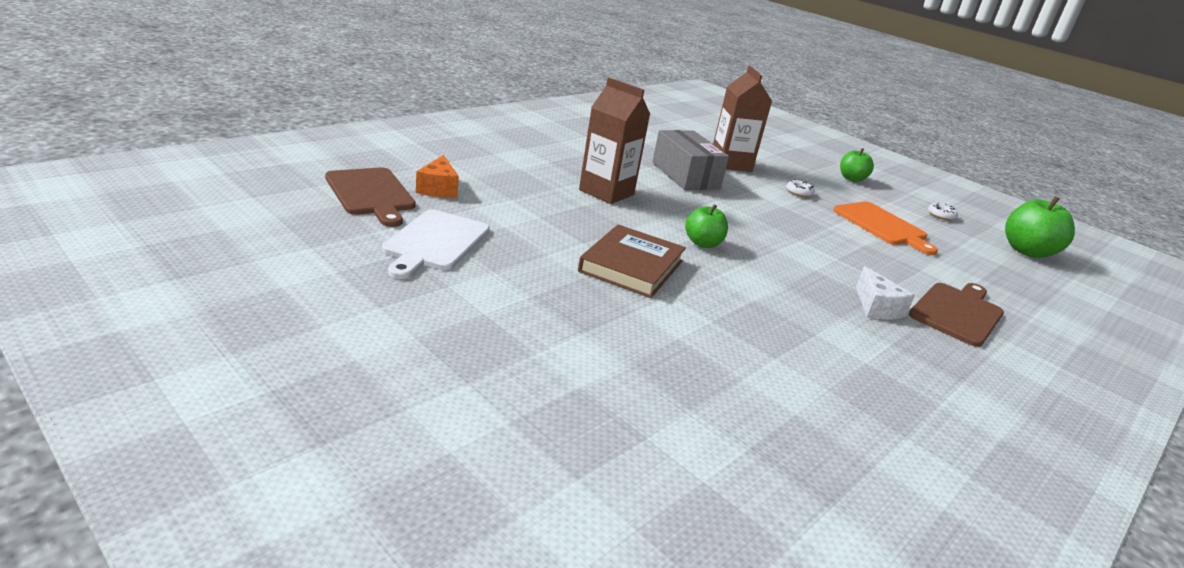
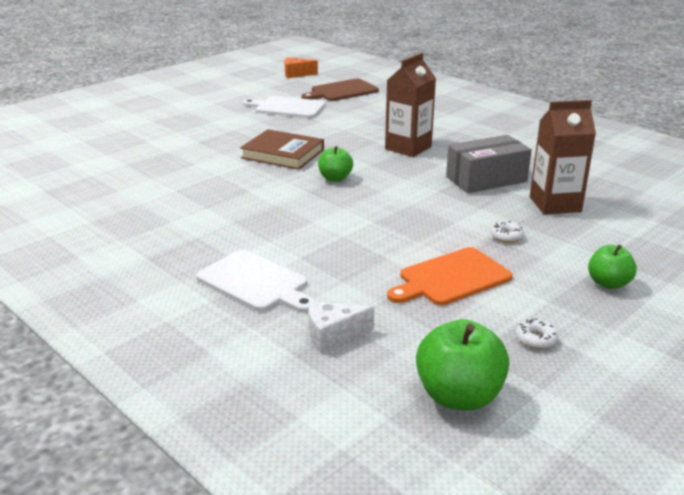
camera: 95 degrees right, 0 degrees up
(438, 189) = (364, 104): orange cheese -> orange cheese (296, 74)
(876, 307) = (253, 239): white cheese -> white cheese (333, 335)
(957, 312) = (255, 282): brown cutting board -> white cutting board

